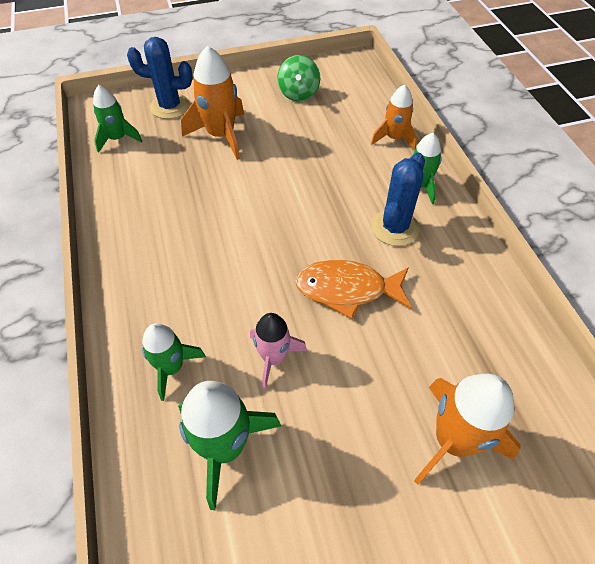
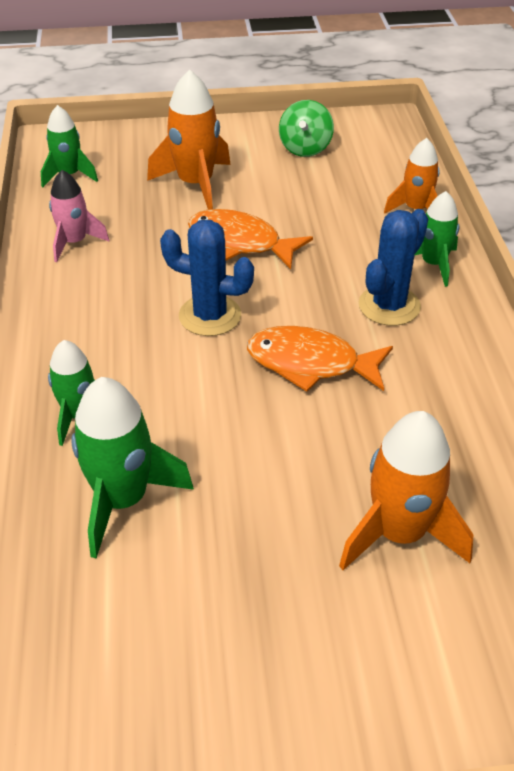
camera: 10 degrees right, 10 degrees down
(170, 106) = (140, 147): blue cactus -> blue cactus (210, 316)
(267, 185) = (240, 243): none -> orange fish
(274, 358) = (202, 421): pink rocket -> pink rocket (74, 242)

